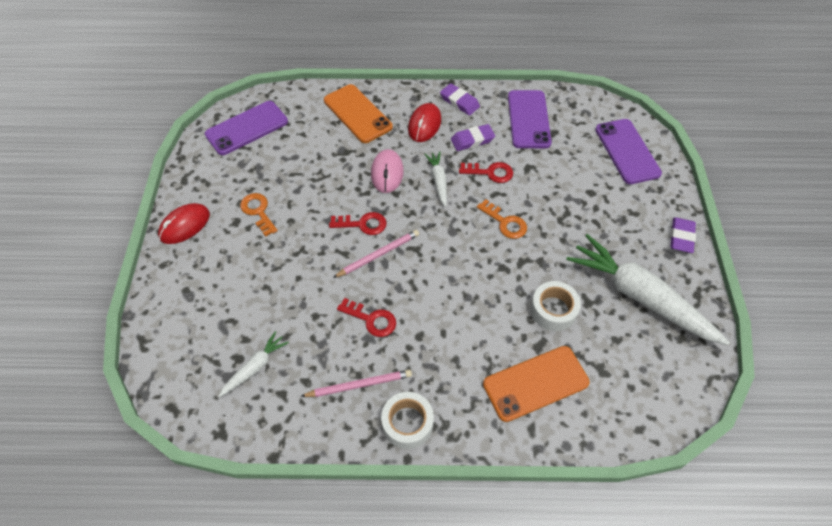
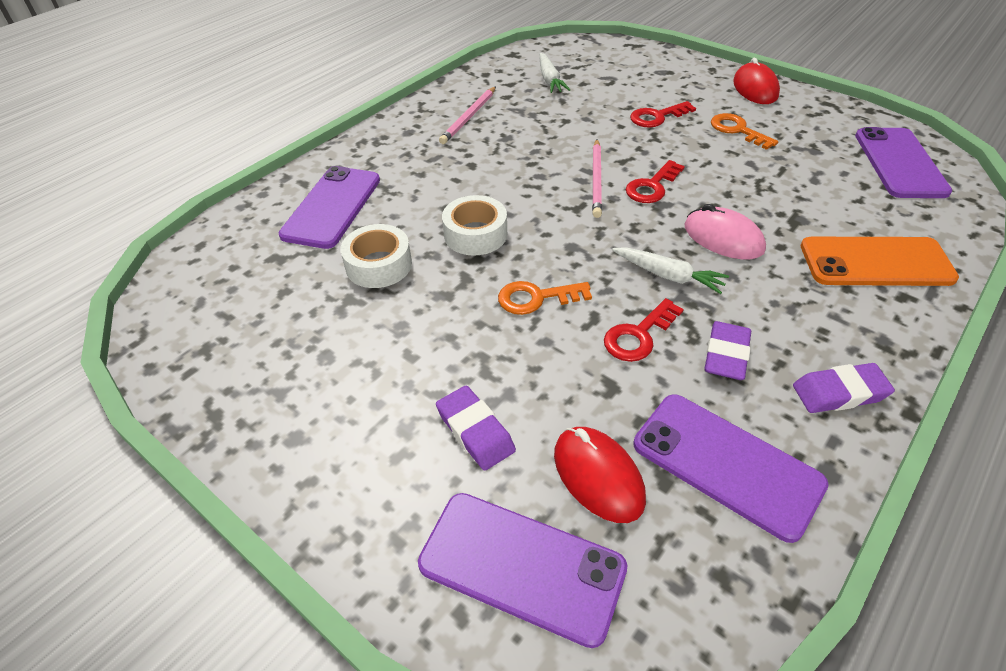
camera: 130 degrees right, 10 degrees down
(258, 211) = (737, 130): orange key -> orange key turned 135 degrees counterclockwise
(371, 319) = (523, 146): red key -> red key (657, 117)
(407, 423) = (405, 126): white tape -> white tape (475, 234)
(424, 125) = (803, 319): red mouse -> red mouse (598, 476)
(535, 383) = (332, 207): orange phone -> purple phone
(640, 296) = (292, 351): white carrot -> none
(681, 237) = (295, 480): purple eraser -> purple eraser (475, 431)

